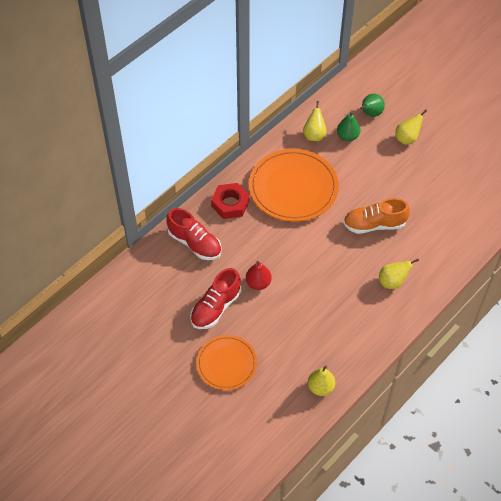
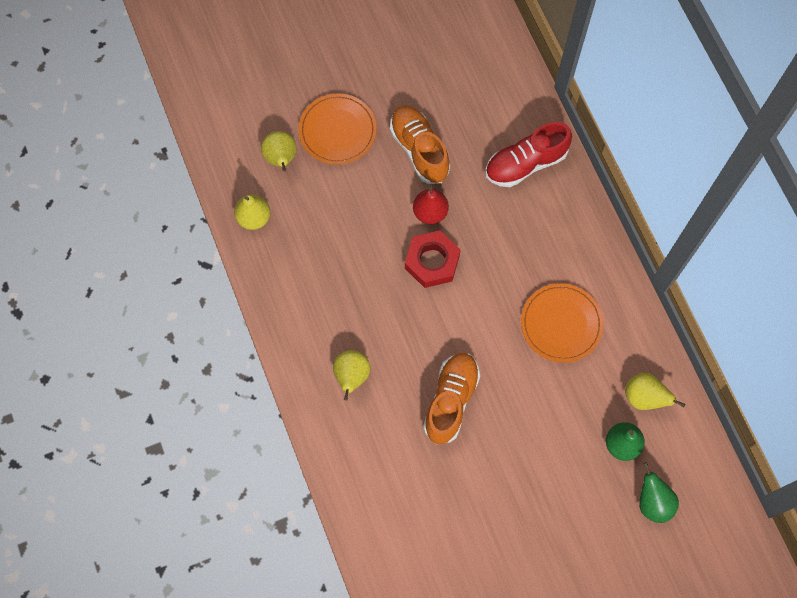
camera: 115 degrees right, 15 degrees up
(216, 307) = (419, 150): red shoe -> orange shoe
(230, 204) = (569, 231): red nut -> red nut (432, 262)
(293, 188) = (561, 324): orange plate -> orange plate, size x0.61
(407, 138) = (581, 531): yellow pear -> yellow pear (281, 159)

